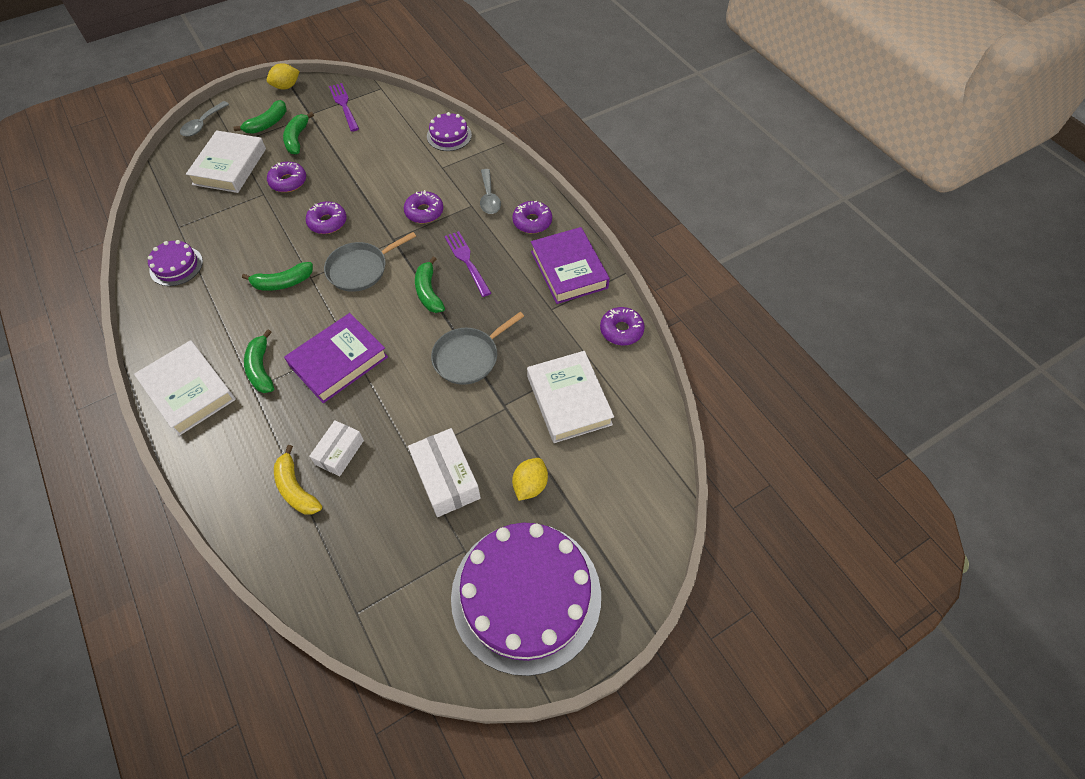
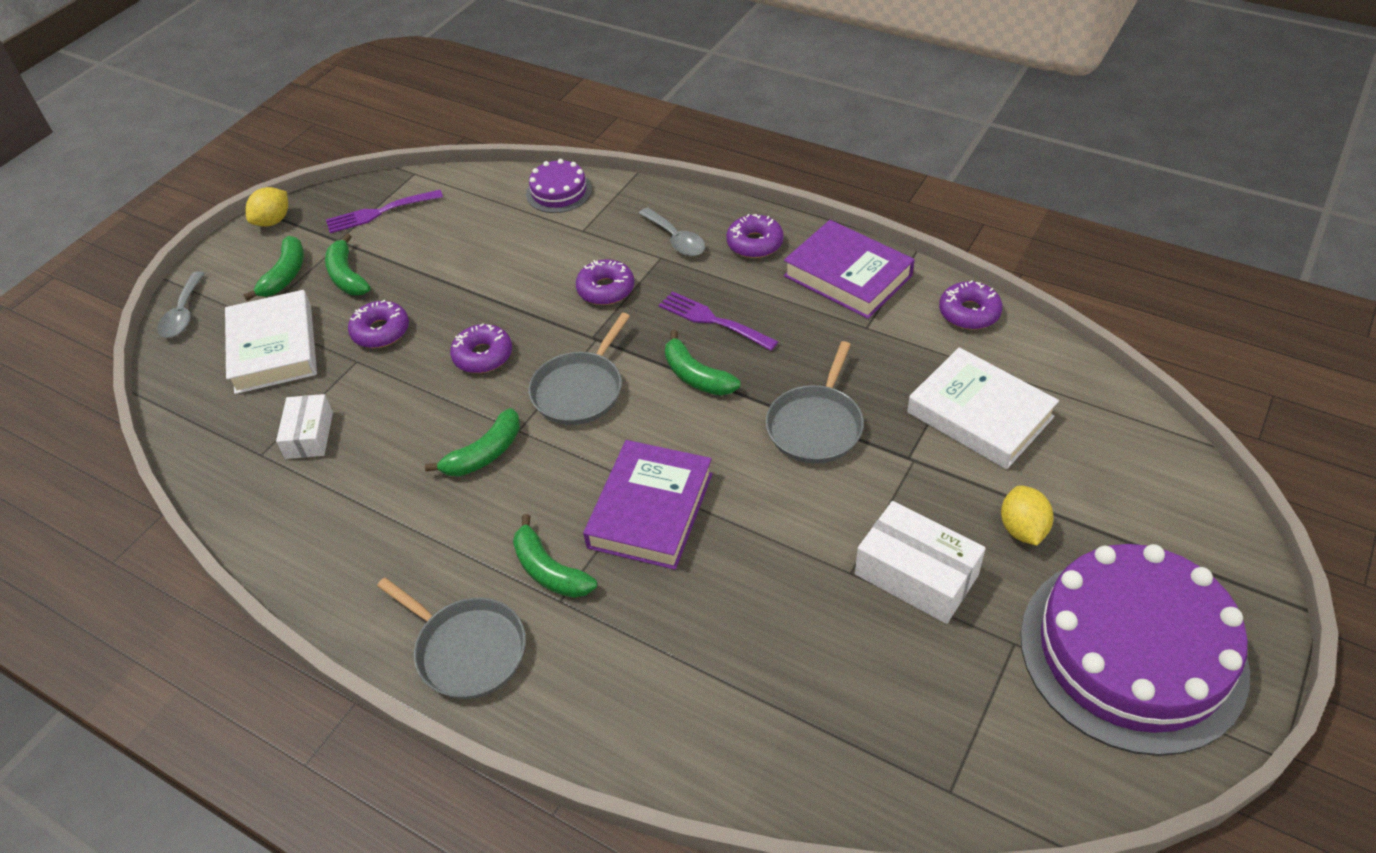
camera: 25 degrees left, 10 degrees down
(176, 266) = (302, 504): purple cake -> none
(189, 391) = (467, 649): white book -> grey pan
(296, 489) = (733, 689): yellow banana -> none
(339, 452) = (752, 616): white box -> white box (309, 435)
(344, 105) = (380, 212): purple fork -> purple fork turned 60 degrees counterclockwise

